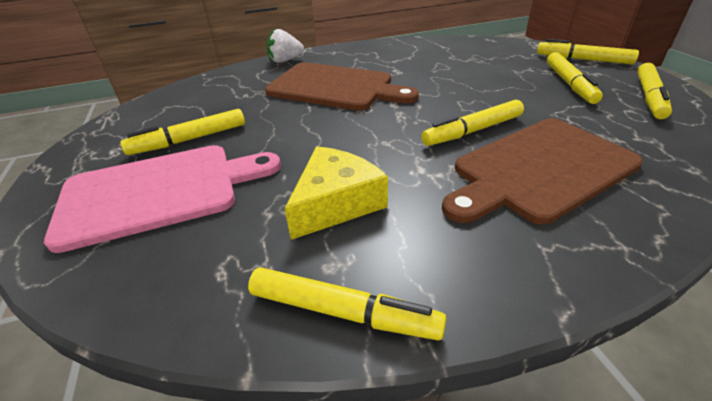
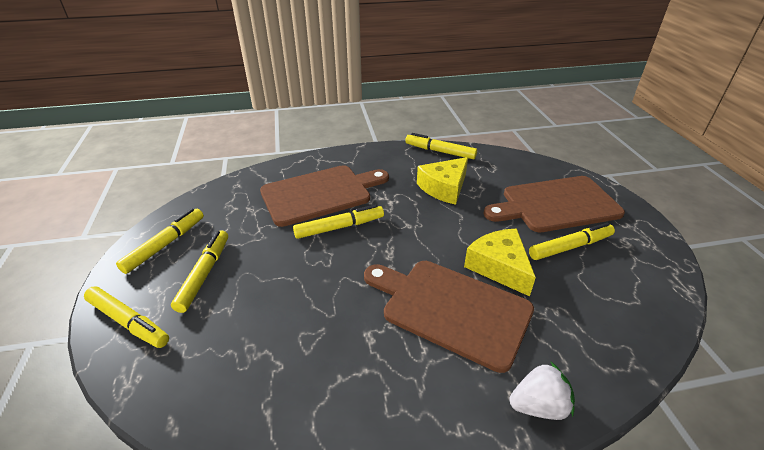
camera: 175 degrees left, 0 degrees up
(158, 192) = (556, 205): pink cutting board -> brown cutting board
(282, 115) = (499, 267): none -> yellow cheese

